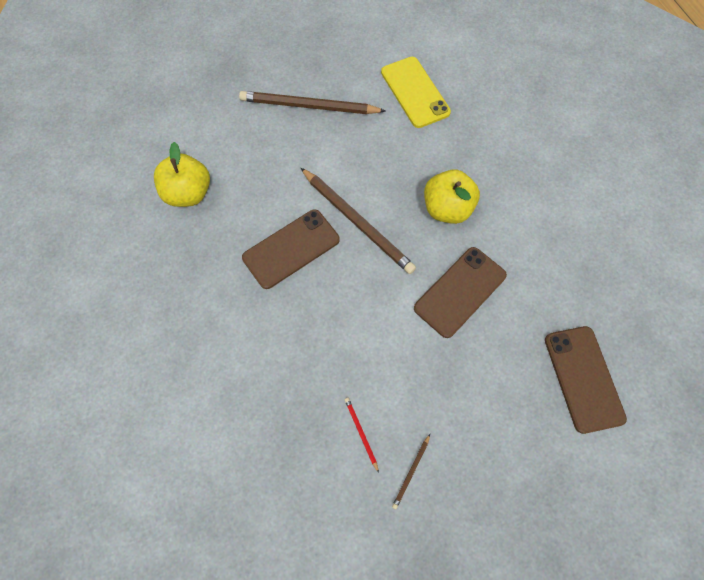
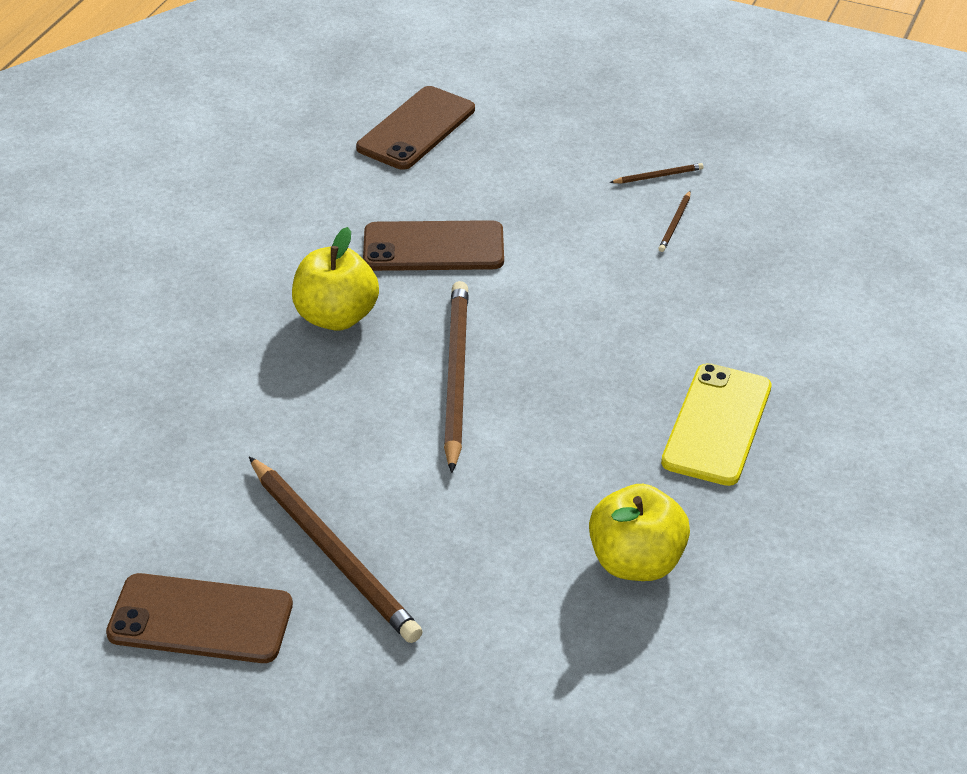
camera: 135 degrees left, 25 degrees down
(291, 248) = (569, 405): brown phone -> brown phone (200, 619)
(361, 433) = (675, 223): red pencil -> brown pencil
(415, 92) = (170, 460): yellow phone -> yellow phone (716, 424)

